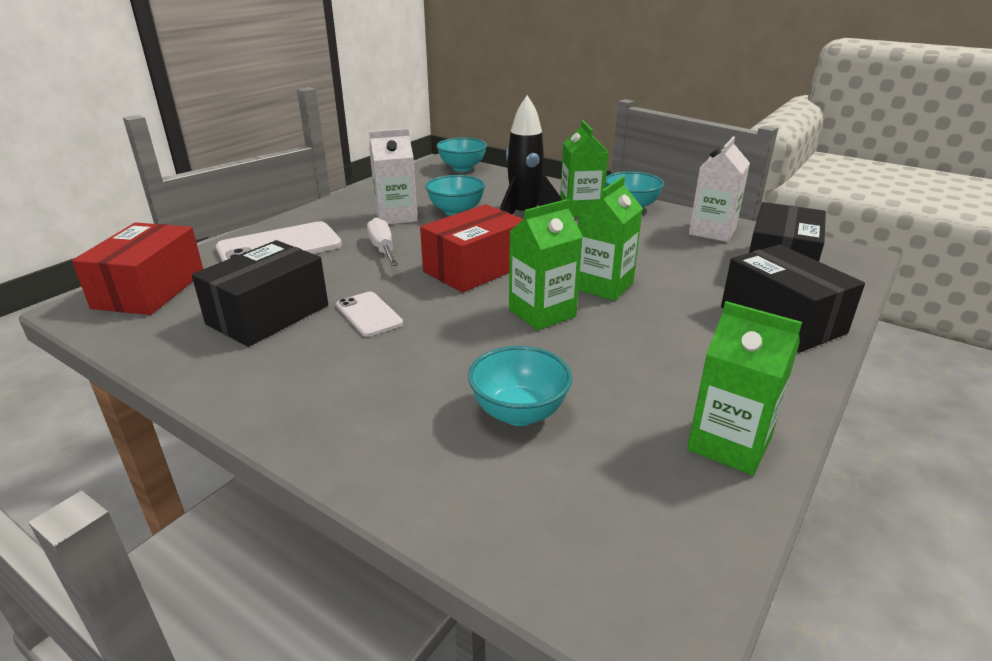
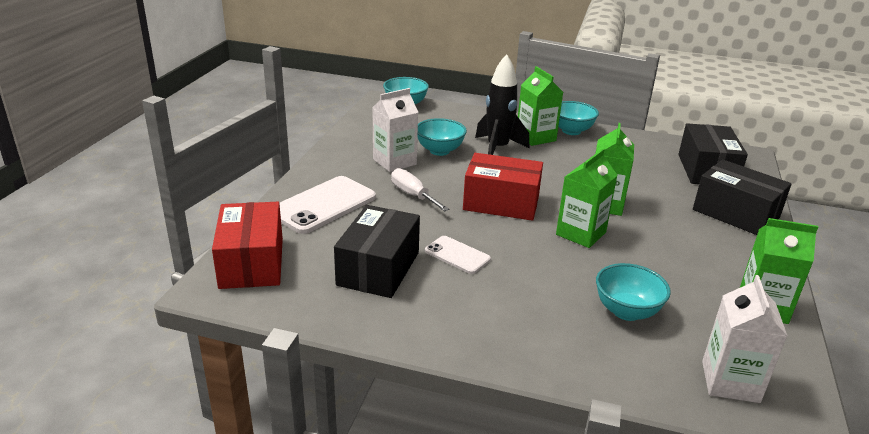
camera: 20 degrees left, 0 degrees up
(475, 268) = (501, 203): red box -> red box turned 75 degrees clockwise
(712, 231) = (644, 146): white carton -> white carton (730, 381)

